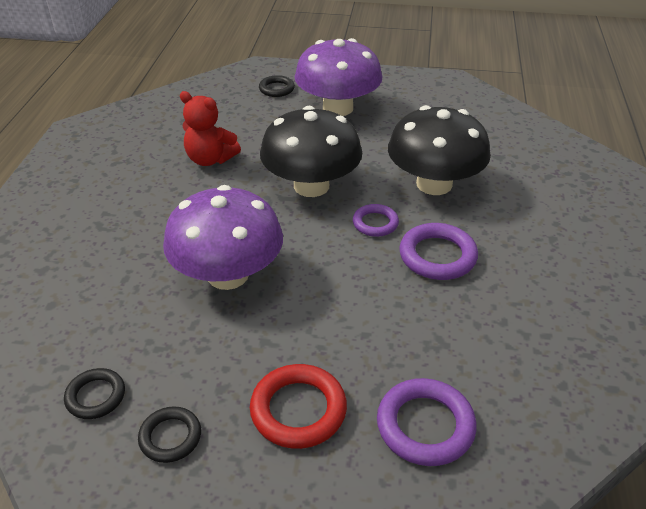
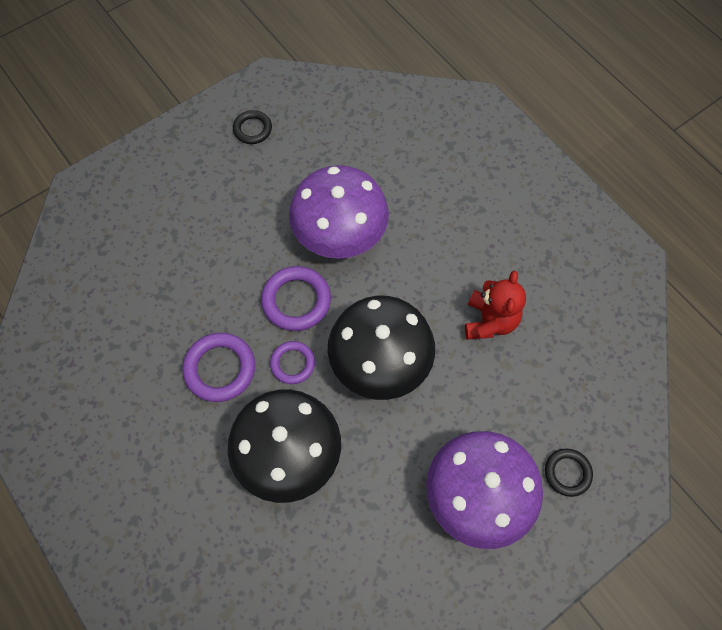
camera: 135 degrees right, 25 degrees up
(95, 396) = (313, 116): black ring -> none
(210, 159) = (489, 321): red teddy bear -> red teddy bear turned 120 degrees clockwise
(298, 410) = (205, 190): red ring -> none
(425, 425) = (130, 234): purple ring -> purple ring (296, 301)

